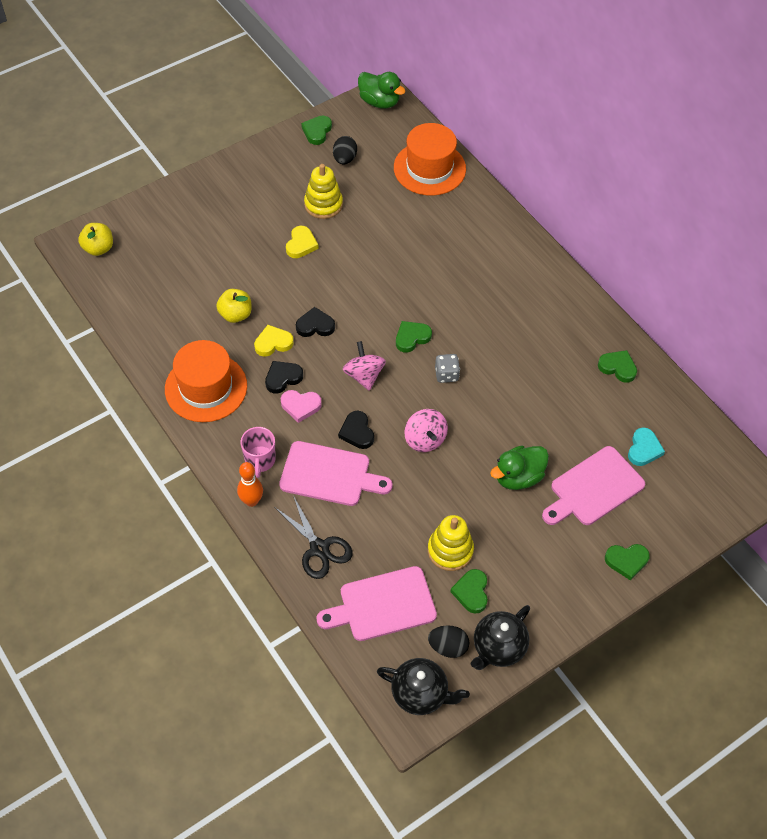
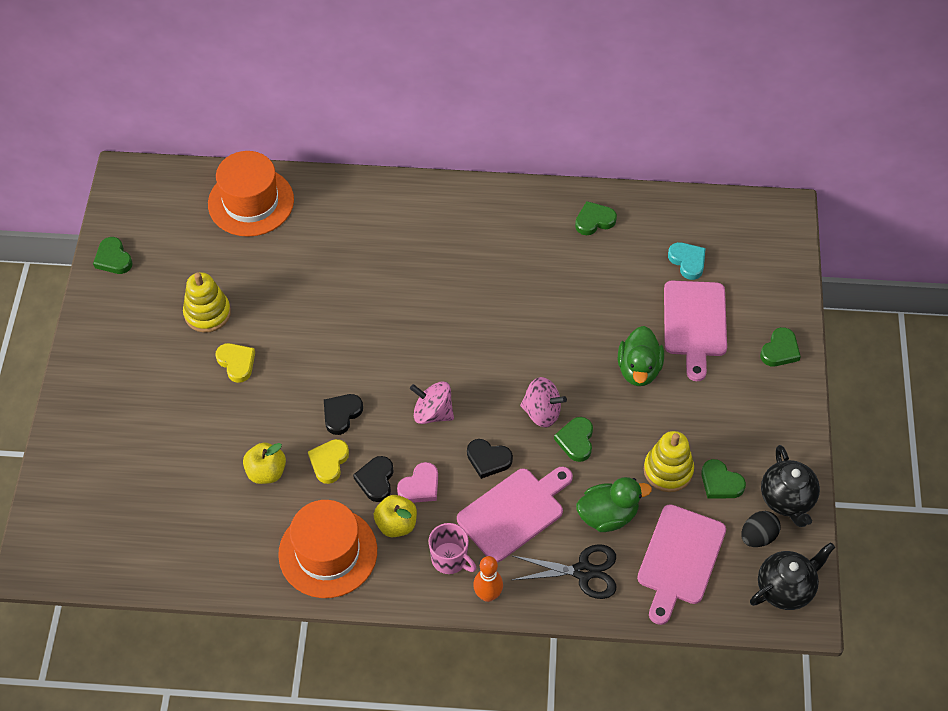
camera: 50 degrees left, 0 degrees up
(98, 248) = (66, 542): yellow apple -> yellow apple (396, 524)
(344, 159) = (170, 259): black egg -> none
(379, 102) = (131, 185): green duck -> green duck (608, 515)
(412, 338) = (426, 347): green heart -> green heart (576, 440)
(446, 374) = (489, 348): grey dice -> none

